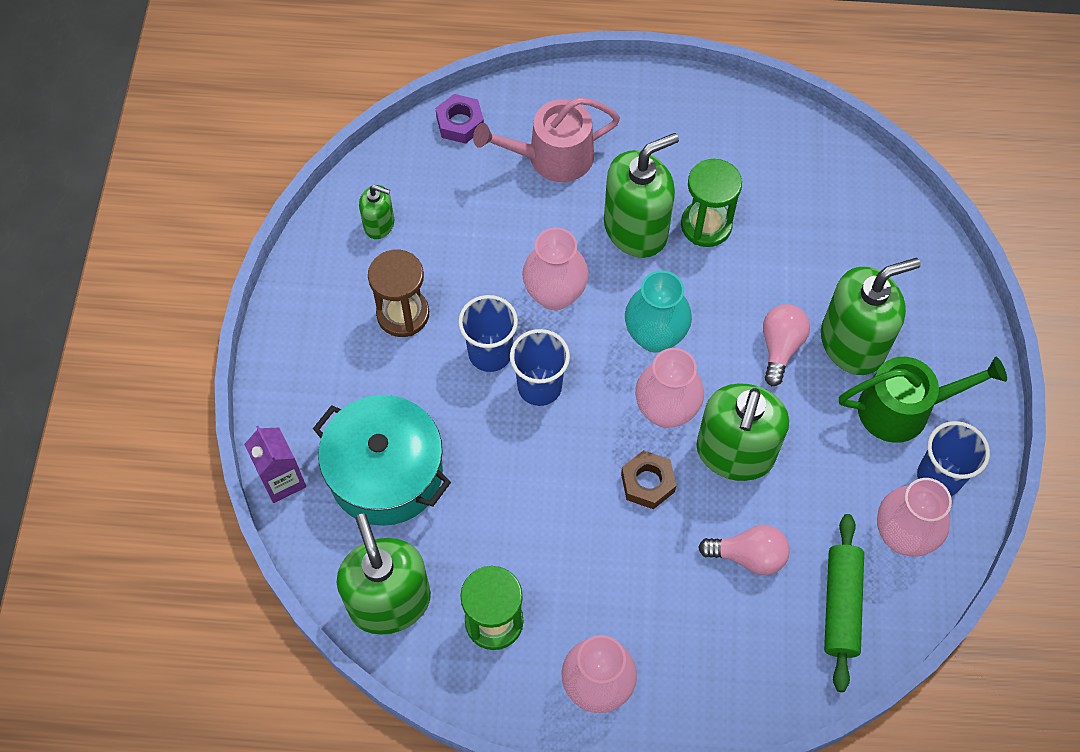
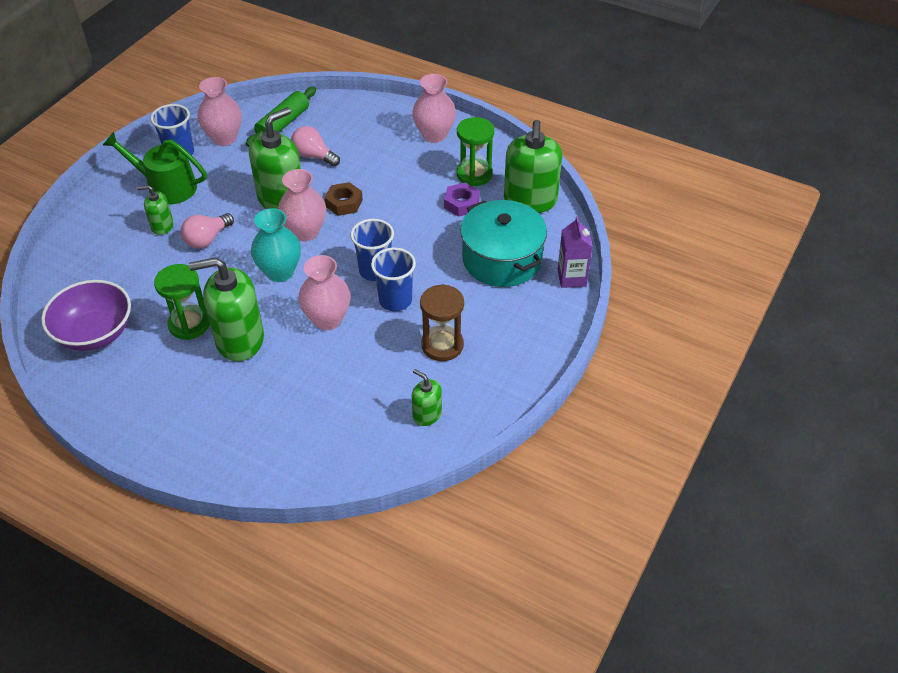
camera: 155 degrees left, 15 degrees down
(460, 123) = (315, 473): purple nut -> purple nut (461, 204)
(552, 157) = (260, 415): pink watering can -> none
(798, 174) = (95, 333): none -> purple bowl
(852, 343) = (162, 226): green soap dispenser -> green soap dispenser, size x0.51

